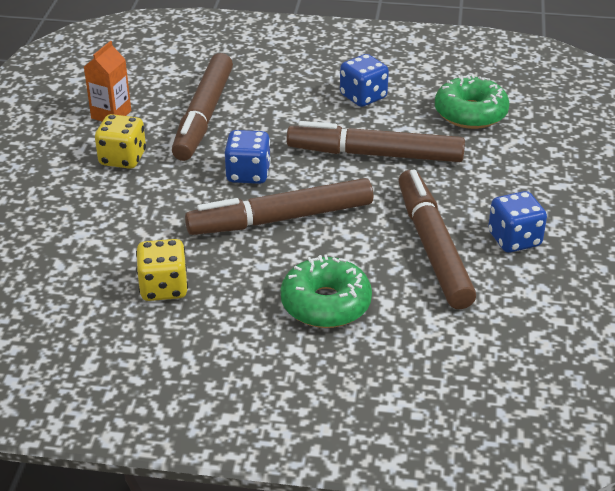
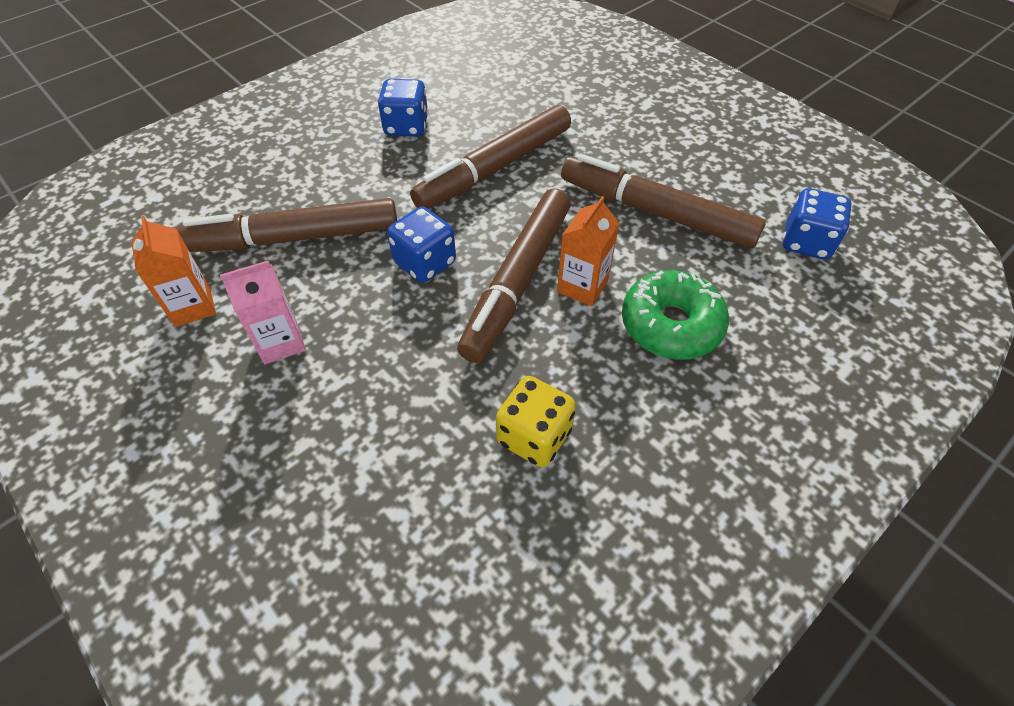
camera: 50 degrees left, 15 degrees up
(123, 158) = (280, 342): yellow dice -> pink carton
(204, 115) = (294, 238): brown marker -> brown marker turned 120 degrees clockwise
(312, 248) = (582, 286): none -> orange carton
(470, 113) = (505, 88): green donut -> none
(514, 239) = (689, 164): blue dice -> blue dice (806, 242)

